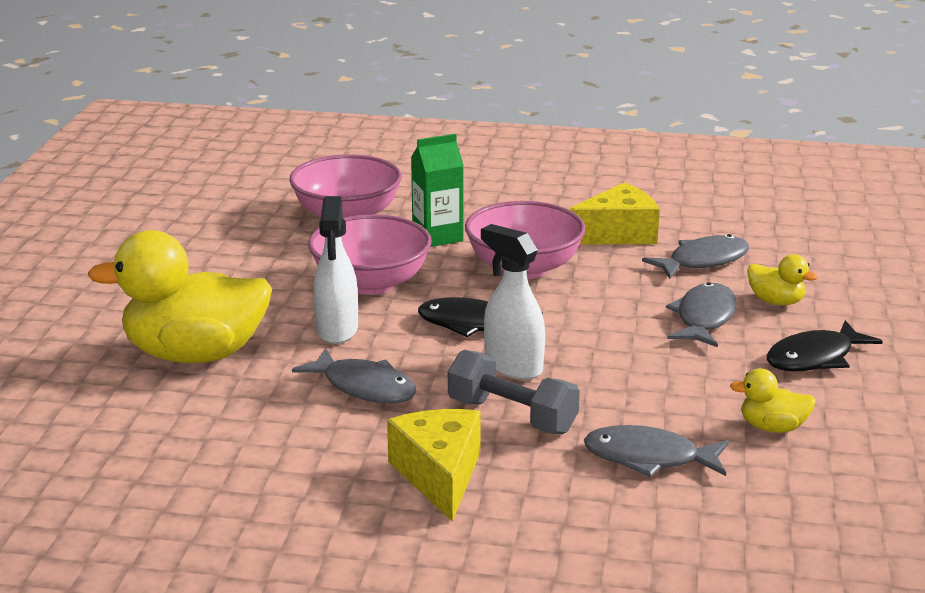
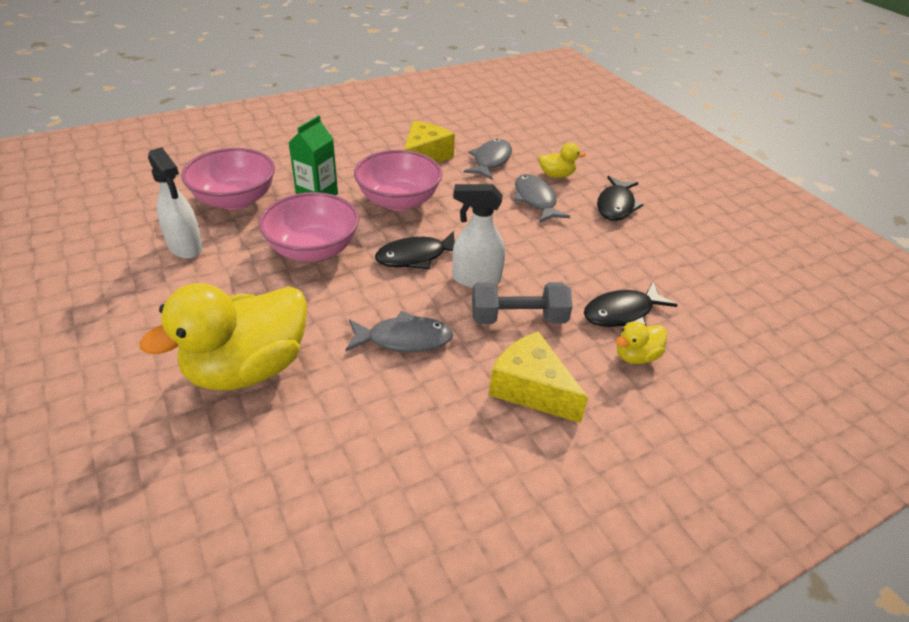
camera: 40 degrees left, 15 degrees up
(337, 330) = (332, 299): white spray bottle -> white spray bottle (186, 247)
(649, 458) = (622, 313): grey fish -> black fish
(772, 427) = (651, 261): yellow duck -> yellow duck (636, 356)

